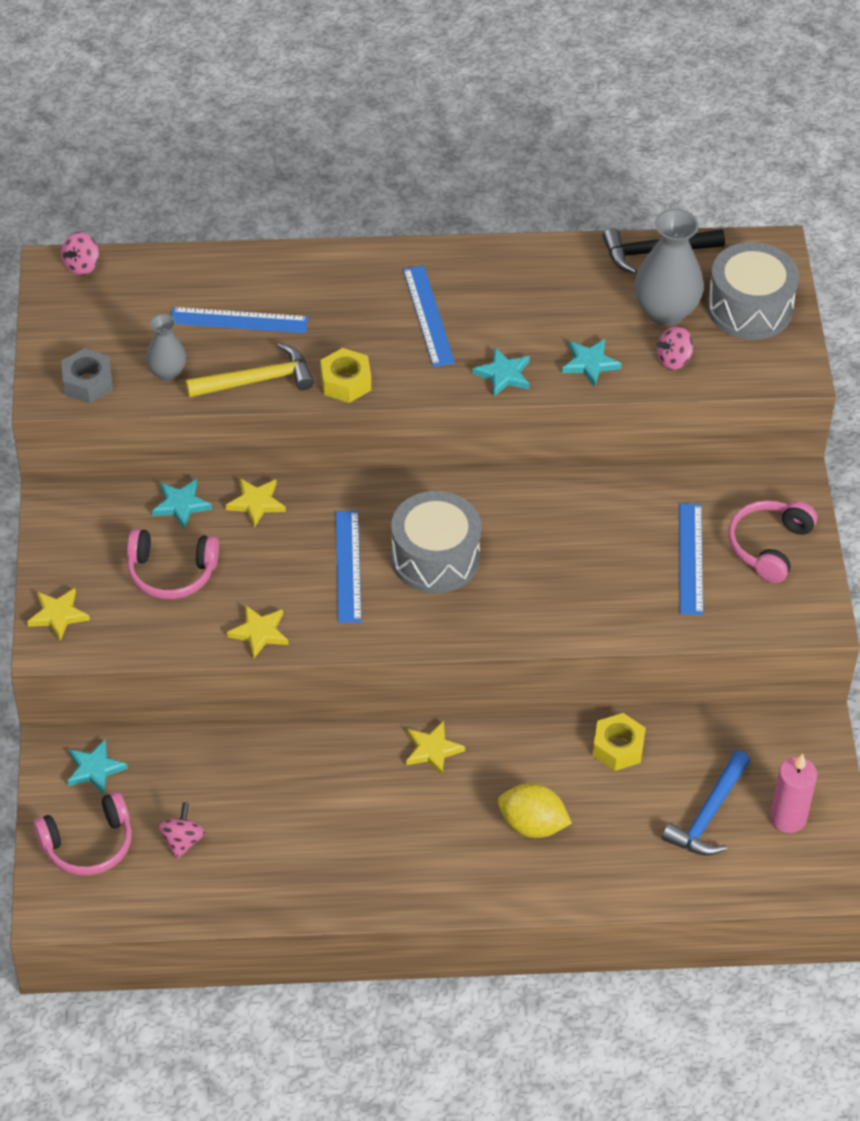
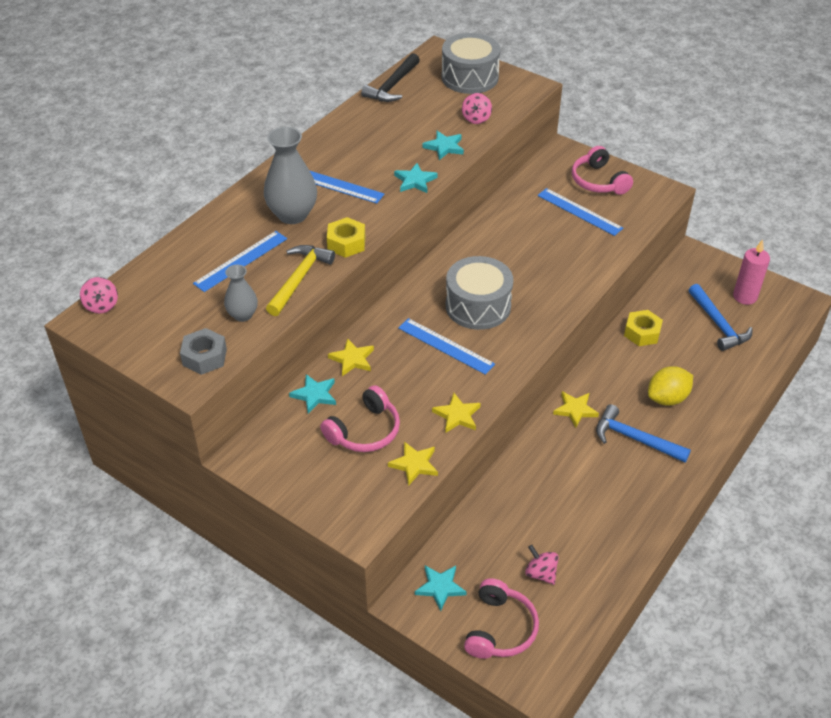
camera: 50 degrees left, 5 degrees down
(58, 615) = (339, 510): yellow star -> yellow star (414, 464)
(440, 826) = (635, 439): none -> blue hammer
(665, 311) = (438, 104): grey vase -> grey vase (292, 214)

